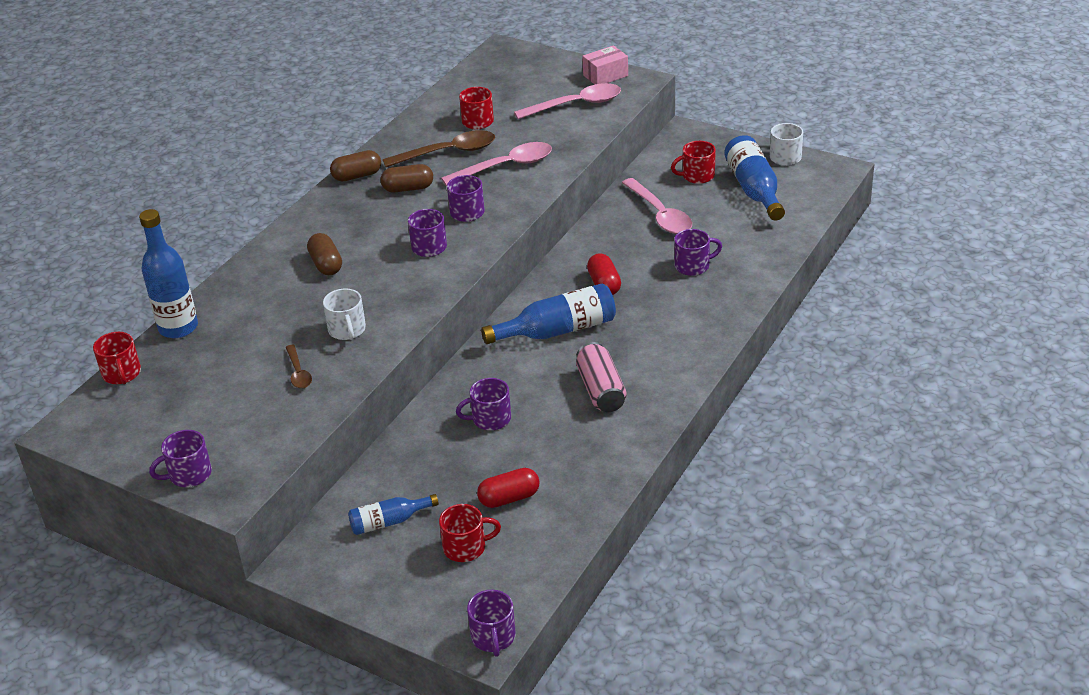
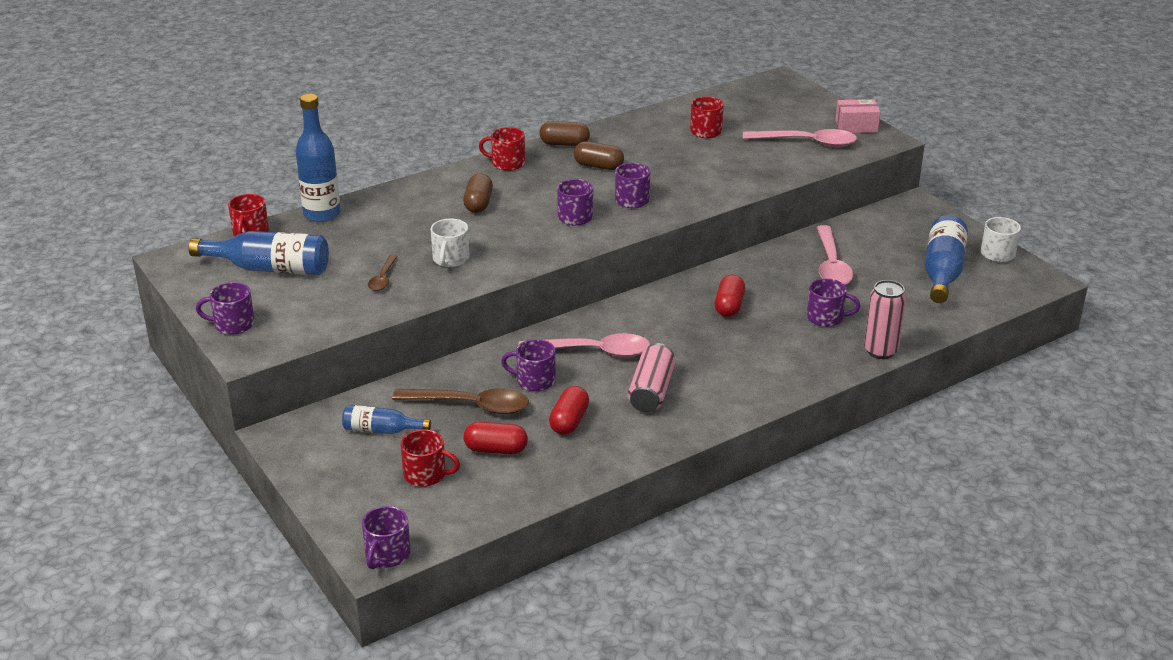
camera: 25 degrees right, 5 degrees down
(448, 152) = (658, 148): brown spoon -> brown spoon (470, 405)
(505, 166) = (698, 174): pink spoon -> pink spoon (593, 351)
(552, 446) = (569, 421): none -> red capsule
(558, 330) = (654, 330): blue bottle -> blue bottle (270, 268)
(697, 176) = (895, 243): red mug -> red mug (507, 163)
(760, 280) = (880, 351): none -> pink can

